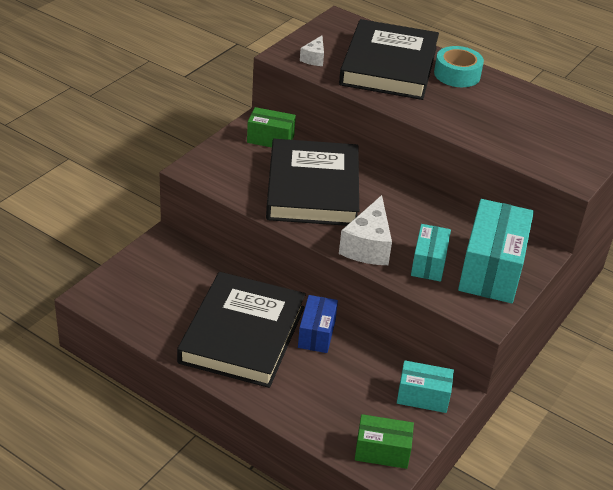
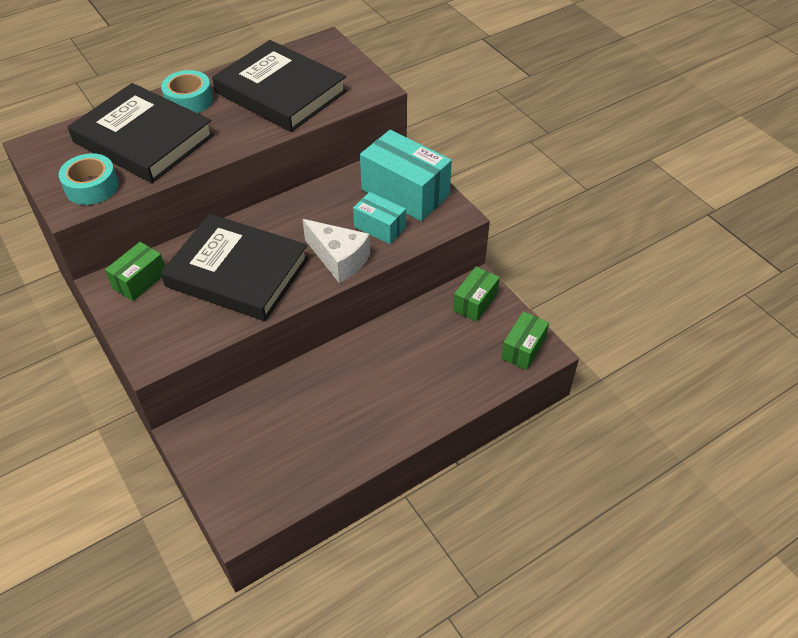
camera: 65 degrees left, 10 degrees up
(243, 334) = (352, 405): black book -> black book (281, 92)
(314, 58) = (92, 187): white cheese -> turquoise tape
(317, 334) = (375, 349): blue box -> none
(423, 397) = (475, 302): turquoise box -> green box

